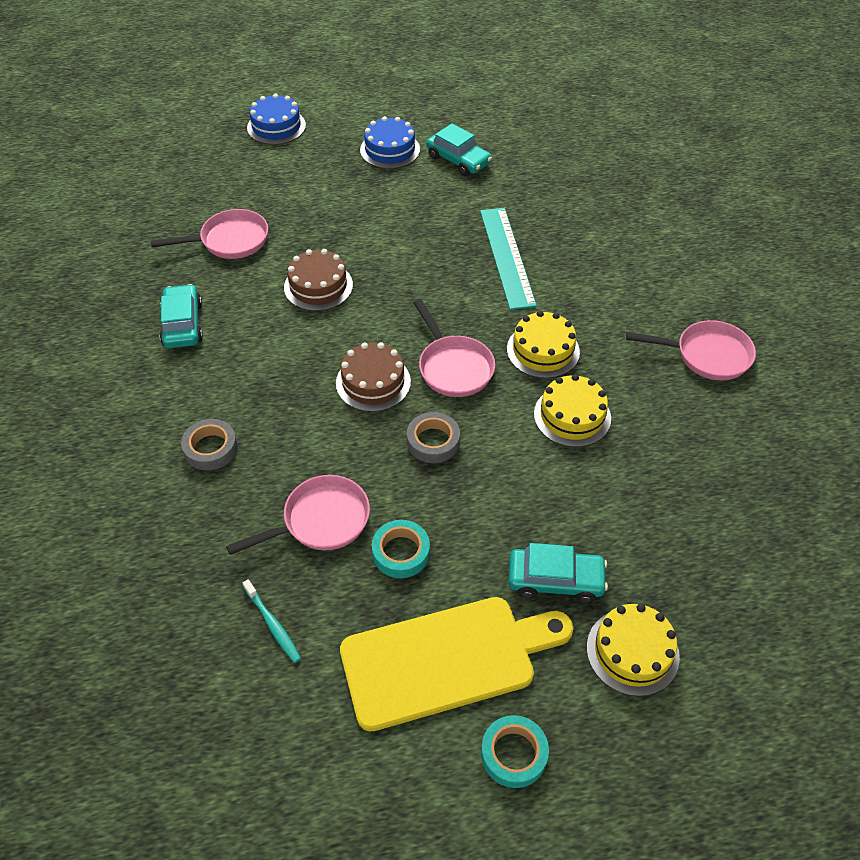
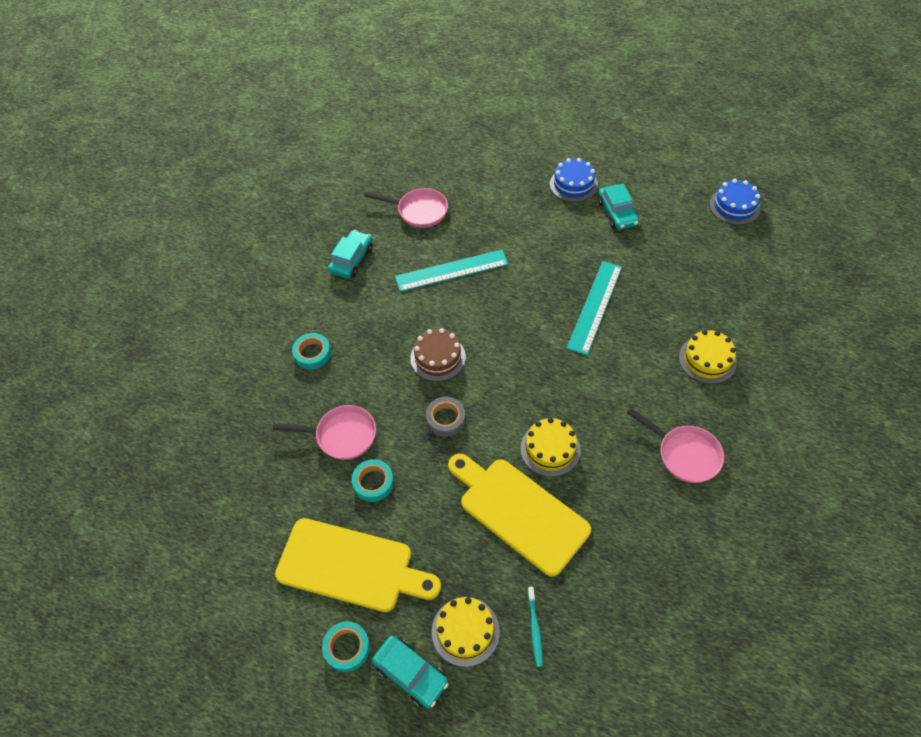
camera: 35 degrees right, 5 degrees up
(211, 448) = (312, 353): grey tape -> turquoise tape
(273, 625) = (272, 486): turquoise toothbrush -> turquoise toothbrush (535, 629)
(276, 126) = (508, 134): blue cake -> blue cake (734, 206)
(318, 286) = (451, 270): brown cake -> turquoise ruler
(453, 367) = (497, 372): pink pan -> none
(543, 350) = (567, 390): yellow cake -> yellow cake (707, 360)
(555, 580) = (453, 555): turquoise car -> turquoise car (411, 673)
(590, 495) = (519, 511): none -> yellow cutting board

